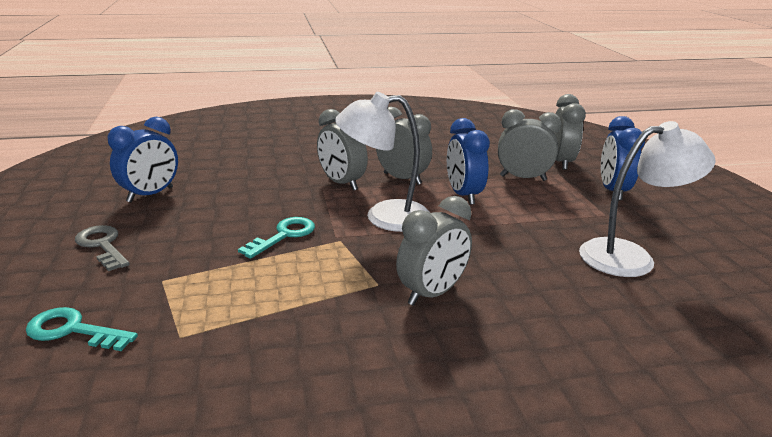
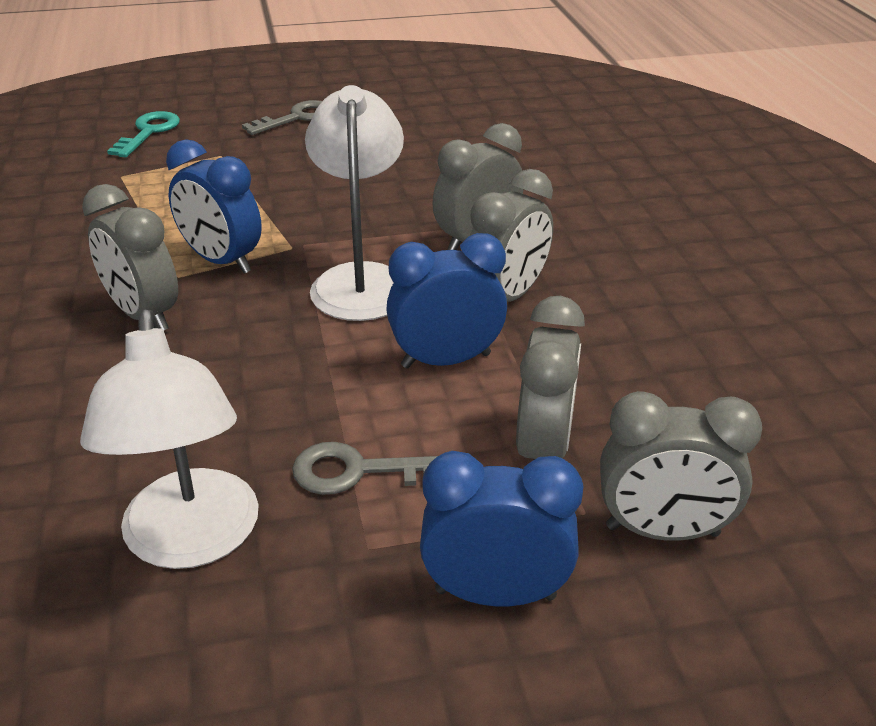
camera: 90 degrees right, 10 degrees up
(150, 195) = (420, 121): blue clock -> blue clock (222, 261)
(284, 235) = (309, 209): turquoise key -> none
(558, 216) = (359, 471): none -> grey key

